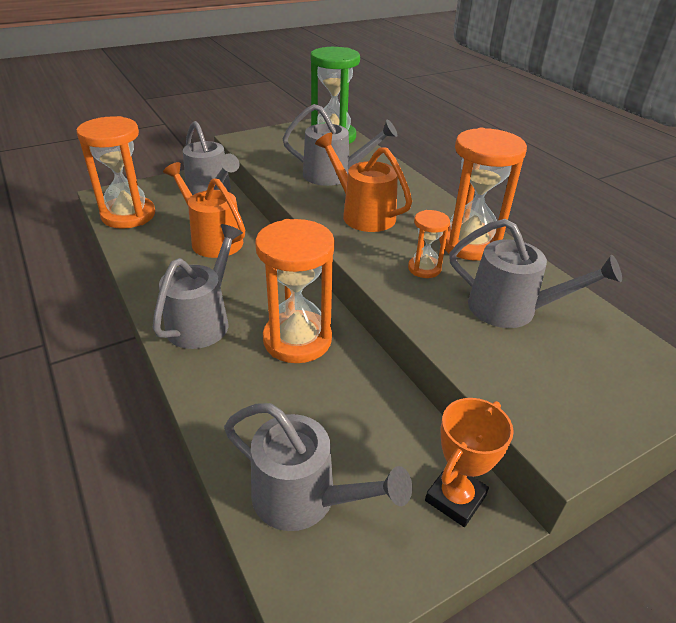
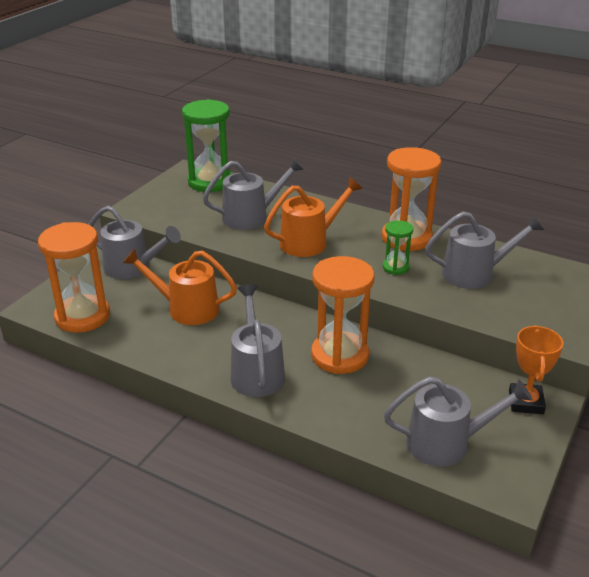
camera: 30 degrees left, 5 degrees down
(362, 214) = (310, 242): orange watering can -> orange watering can turned 135 degrees clockwise
(424, 268) = (395, 267): orange hourglass -> green hourglass

